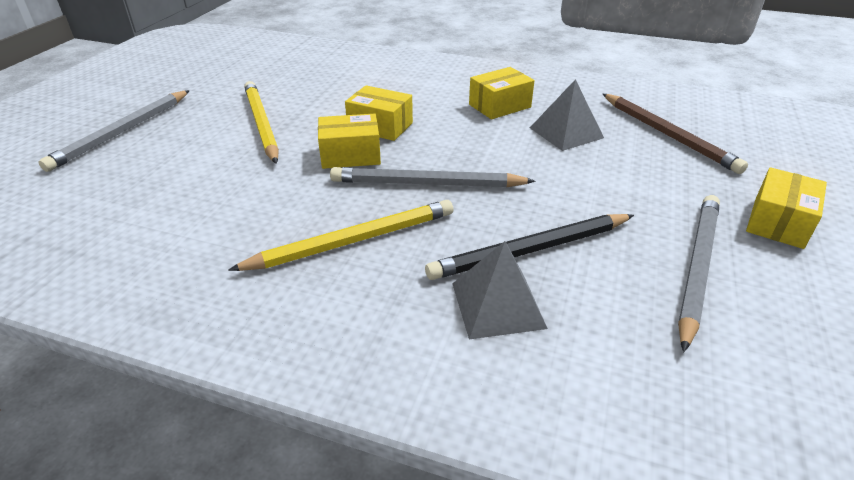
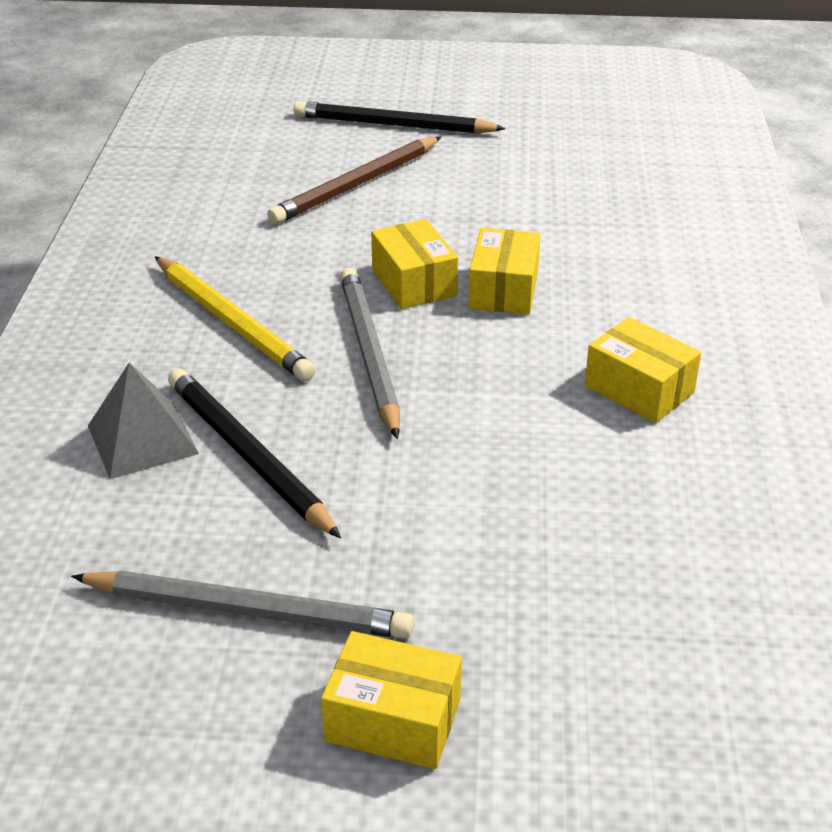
camera: 75 degrees right, 0 degrees up
(122, 132) = (393, 125): grey pencil -> black pencil
(262, 124) = (459, 202): yellow pencil -> none
(566, 132) = (583, 469): grey pyramid -> none
(667, 135) = (644, 596): brown pencil -> brown pencil (356, 185)

